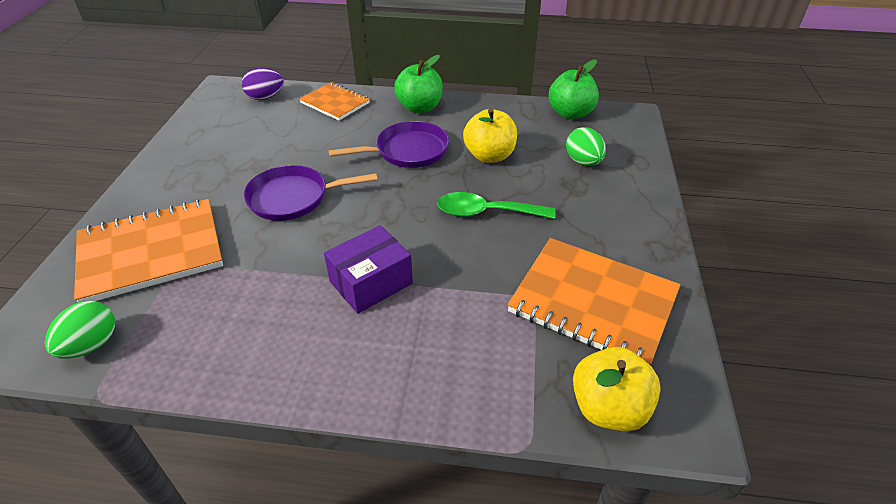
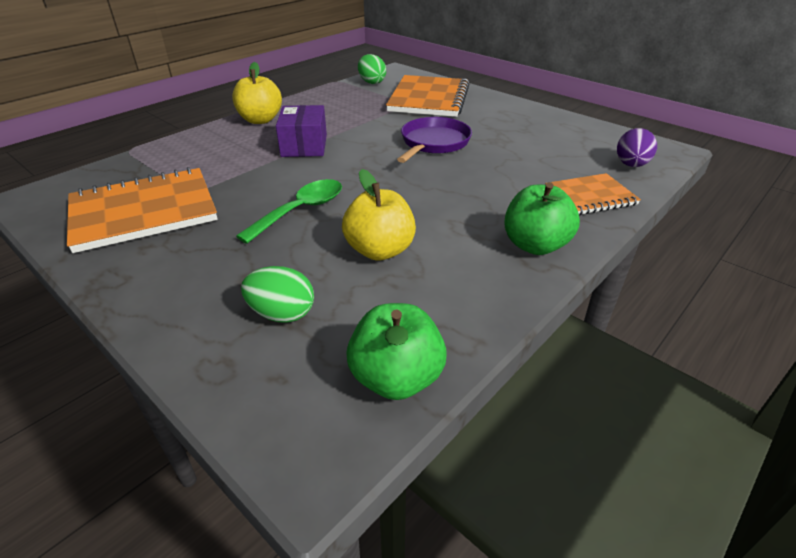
camera: 125 degrees right, 5 degrees down
(408, 151) = (445, 207): purple pan -> none
(608, 408) = (91, 179): yellow apple -> yellow apple (260, 120)

